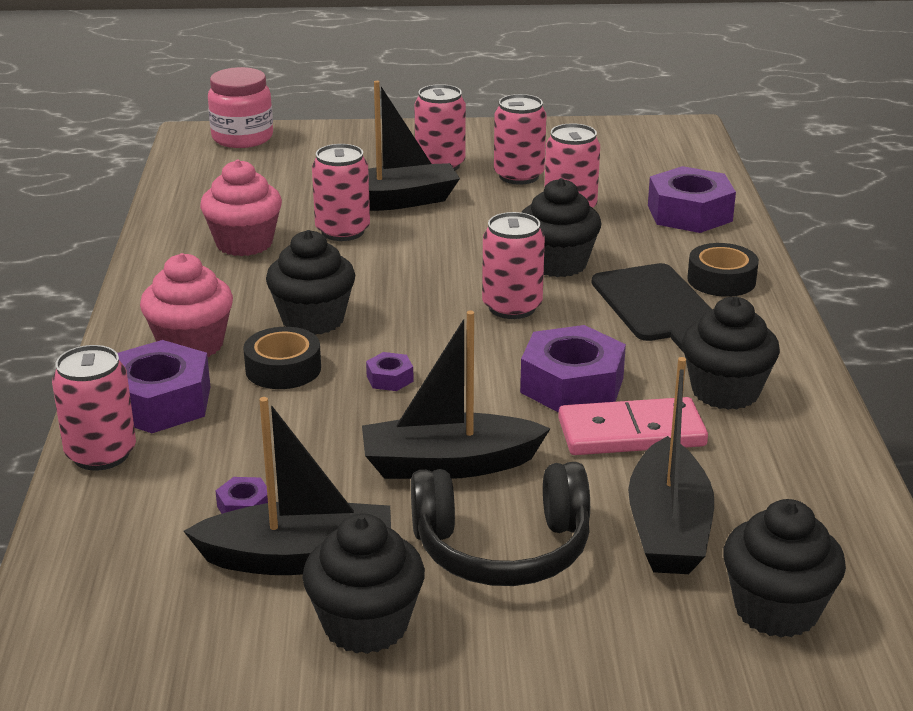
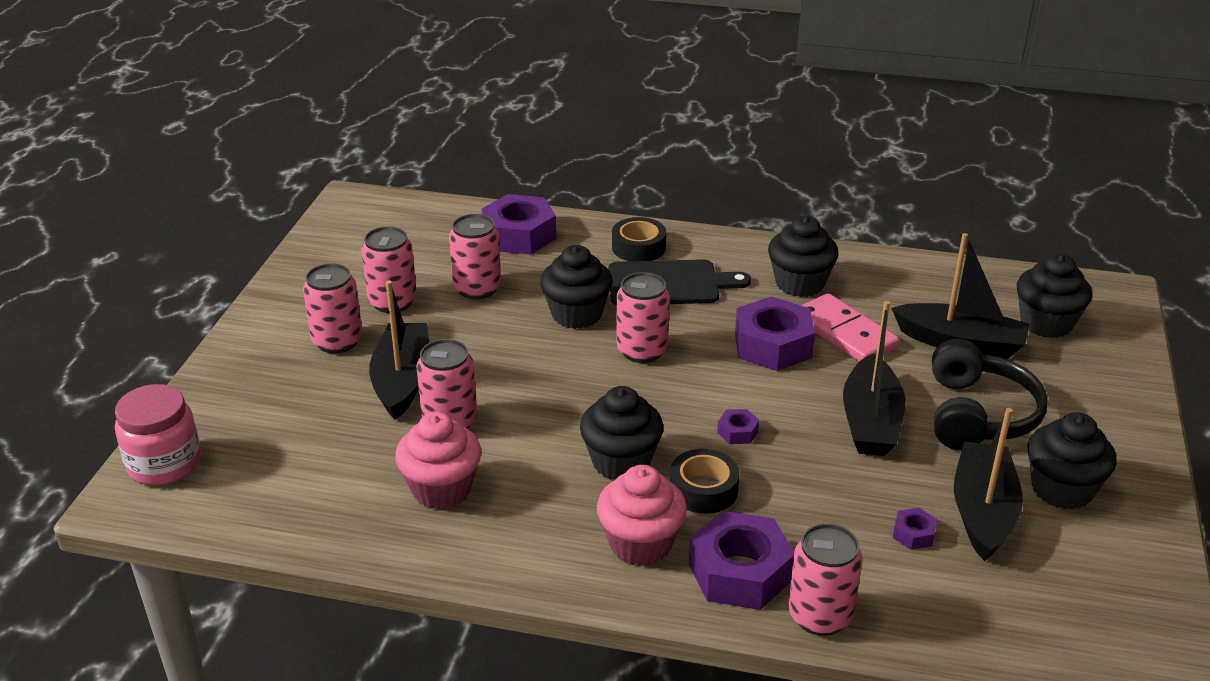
camera: 75 degrees left, 5 degrees up
(631, 433) = (844, 333): pink domino -> pink domino turned 45 degrees counterclockwise

